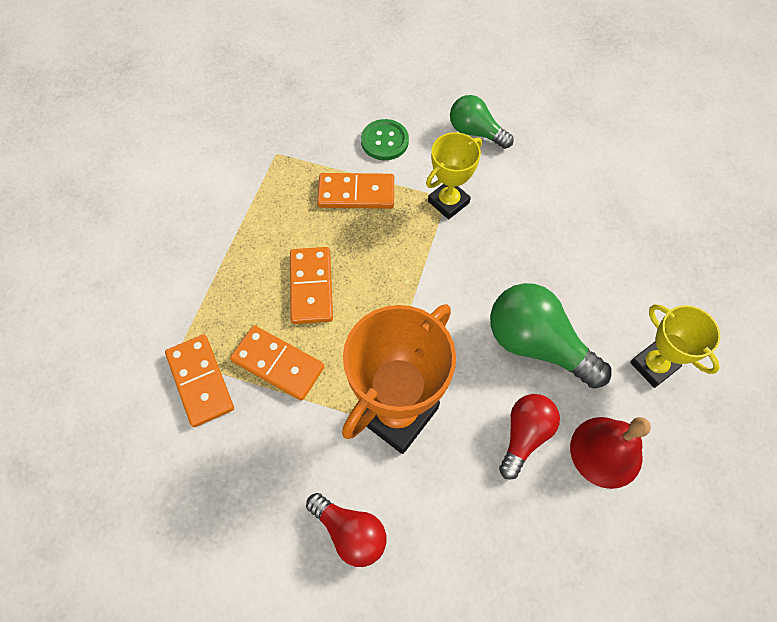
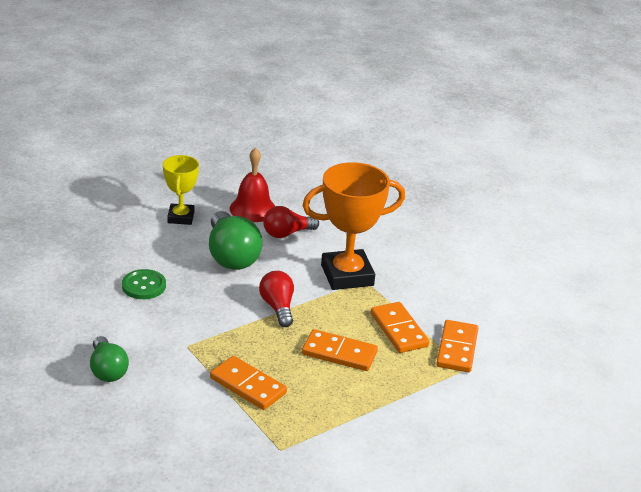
camera: 145 degrees left, 30 degrees down
(311, 287) = (339, 353): orange domino -> orange domino turned 75 degrees clockwise
(350, 532) = (419, 253): red light bulb -> red light bulb (278, 307)
(384, 141) = (183, 406): green button -> green button (144, 286)
(448, 202) = (189, 343): yellow trophy -> none

